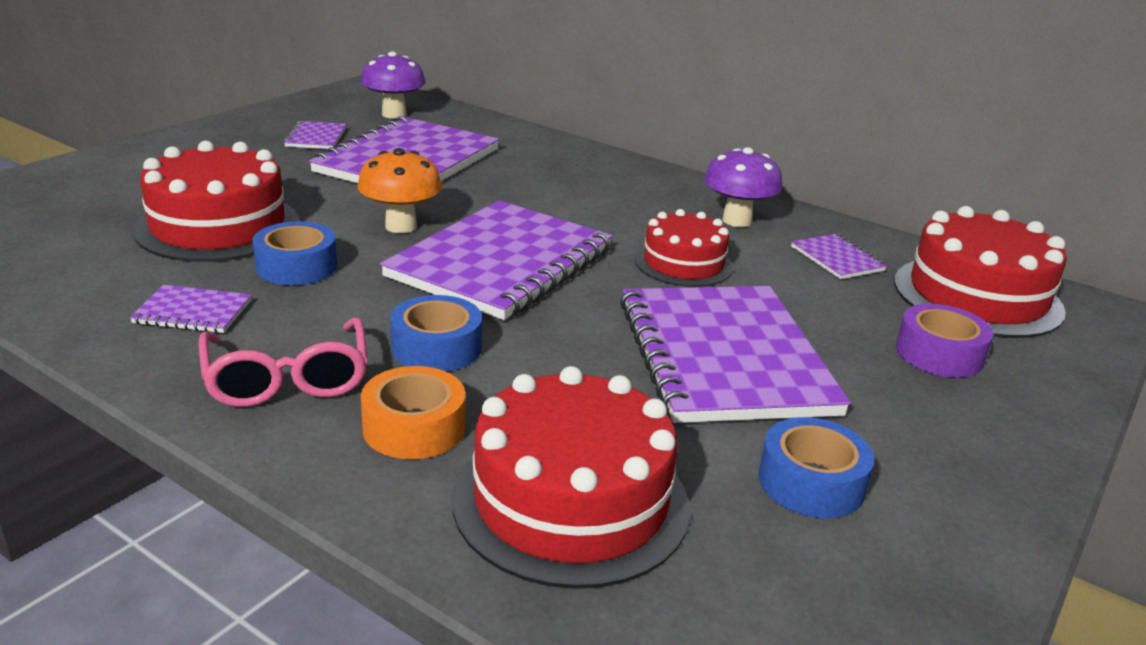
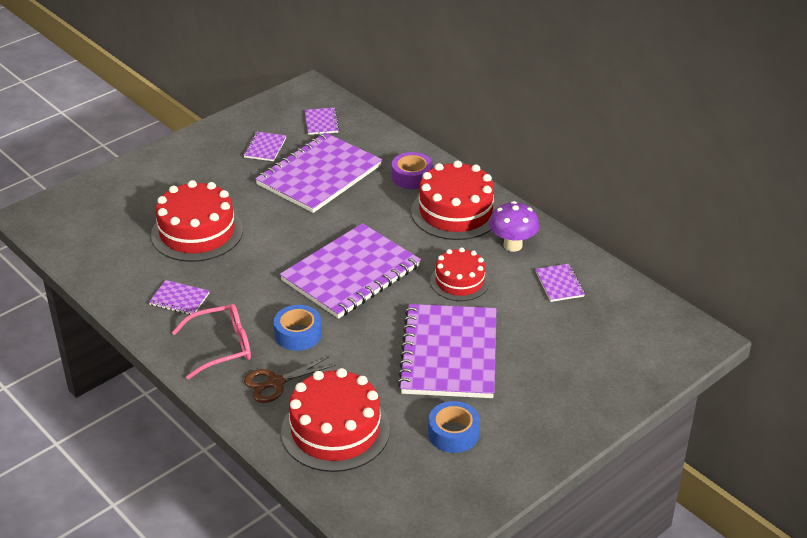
camera: 15 degrees right, 10 degrees up
(287, 378) = (221, 347): pink glasses -> pink glasses turned 105 degrees counterclockwise
(296, 267) = (236, 269): blue tape -> none
(394, 114) = (321, 122): purple mushroom -> purple notebook
(401, 226) = (300, 238): orange mushroom -> none
(414, 427) = (275, 383): orange tape -> brown scissors
(939, 354) = (574, 363): purple tape -> purple tape (412, 177)
(977, 296) = (630, 321): red cake -> red cake (455, 212)

